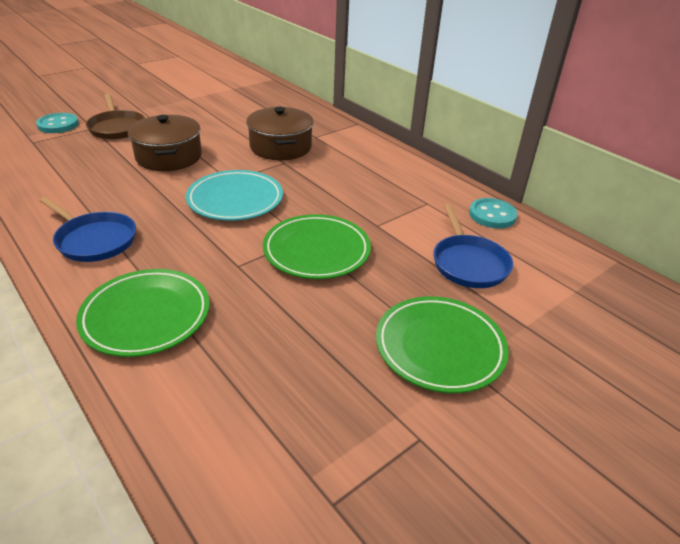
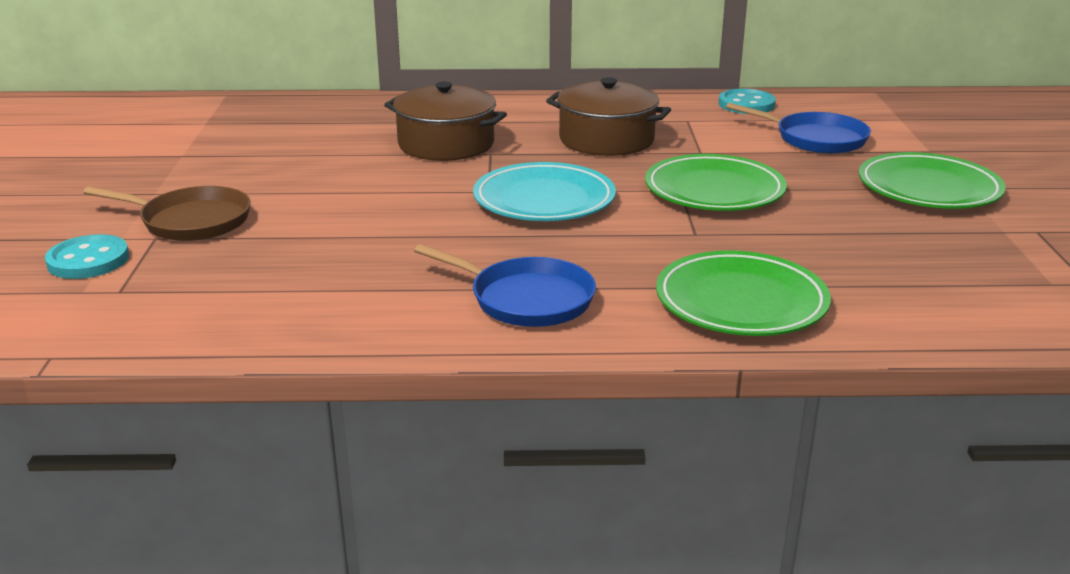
camera: 50 degrees left, 10 degrees down
(94, 240) = (527, 299): blue pan -> blue pan turned 45 degrees clockwise
(169, 157) = (359, 209): brown pot -> brown pot (606, 140)

